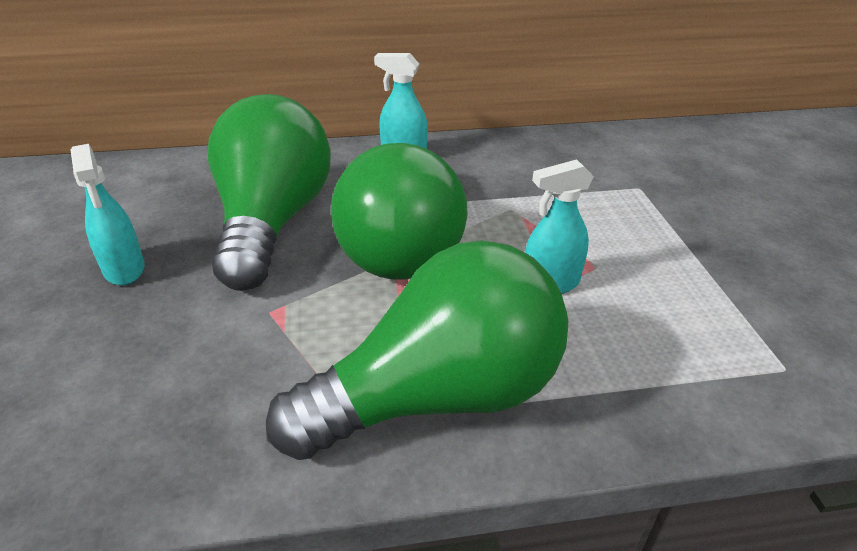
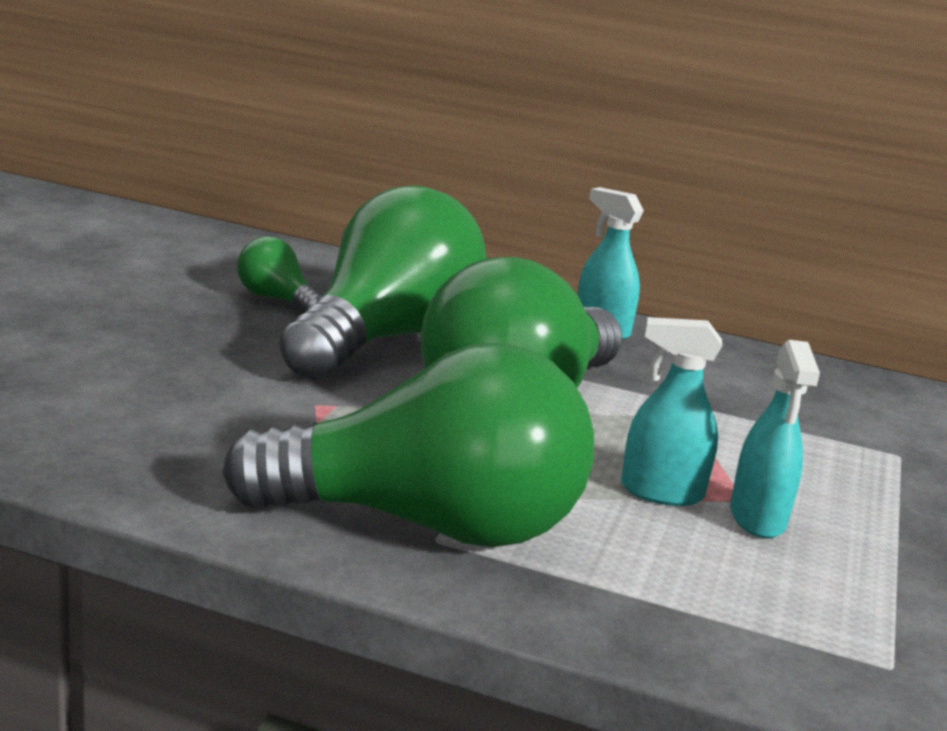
camera: 25 degrees right, 15 degrees down
(124, 269) = (203, 326): turquoise spray bottle -> turquoise spray bottle (757, 518)
(164, 217) = (277, 299): none -> green light bulb

